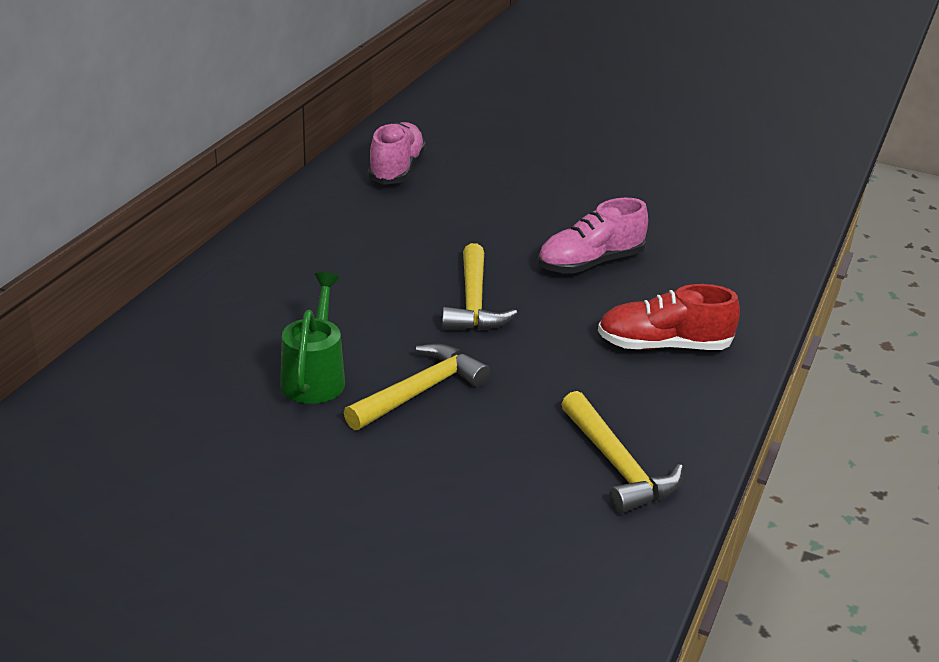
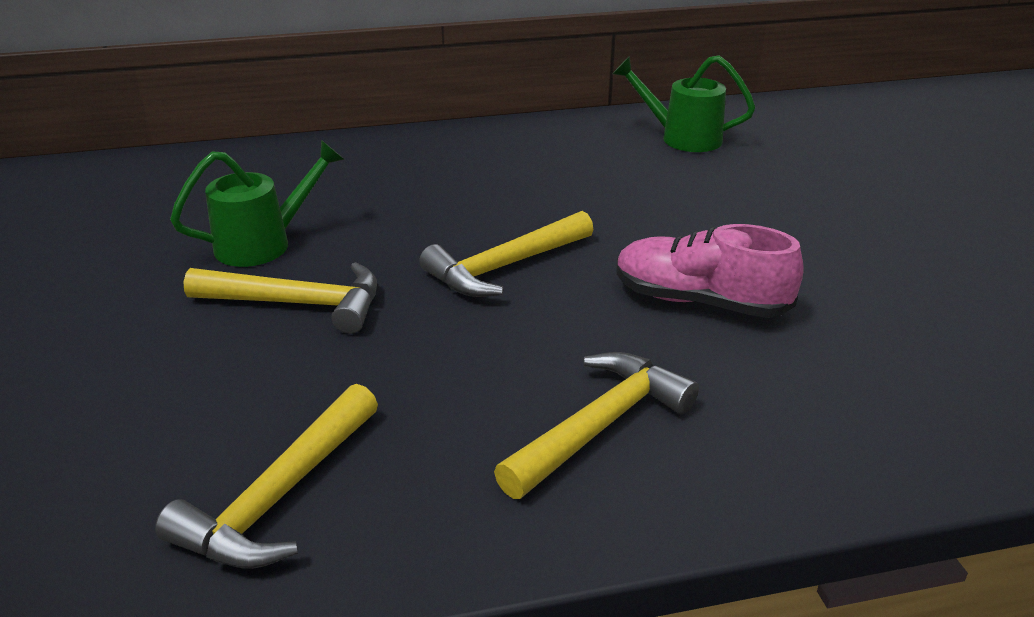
camera: 55 degrees right, 0 degrees up
(396, 169) = (682, 138): pink shoe -> green watering can
(663, 345) = (599, 426): red shoe -> yellow hammer

